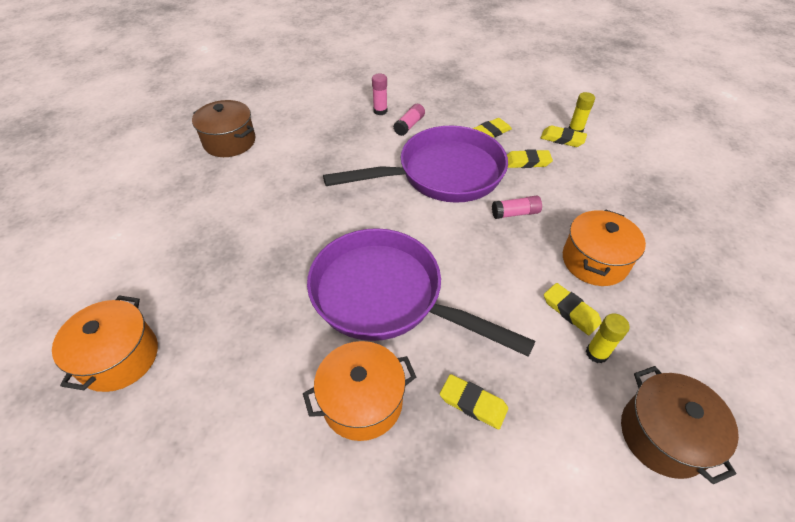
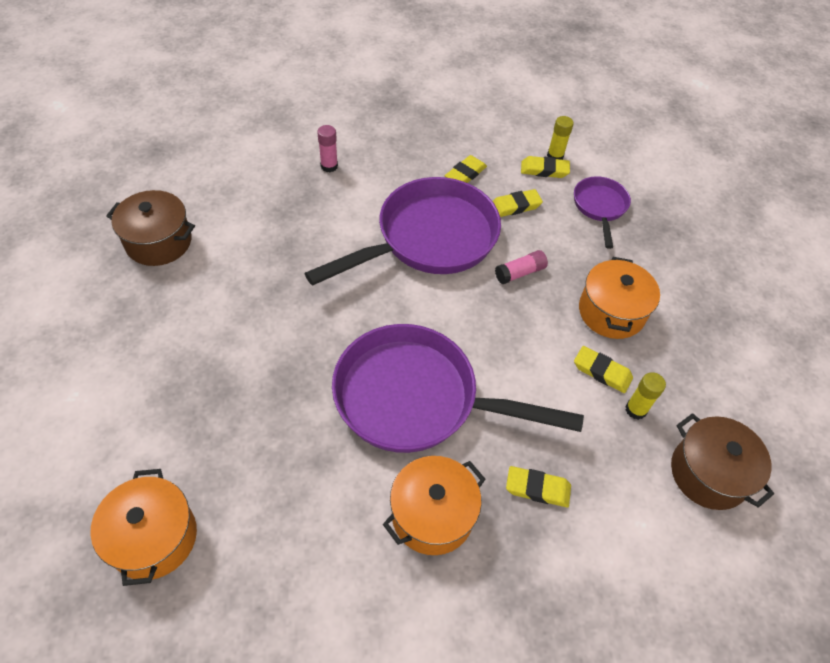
camera: 20 degrees left, 5 degrees up
(409, 125) = (370, 181): pink glue stick -> none
(606, 175) = (600, 207): none -> purple pan

